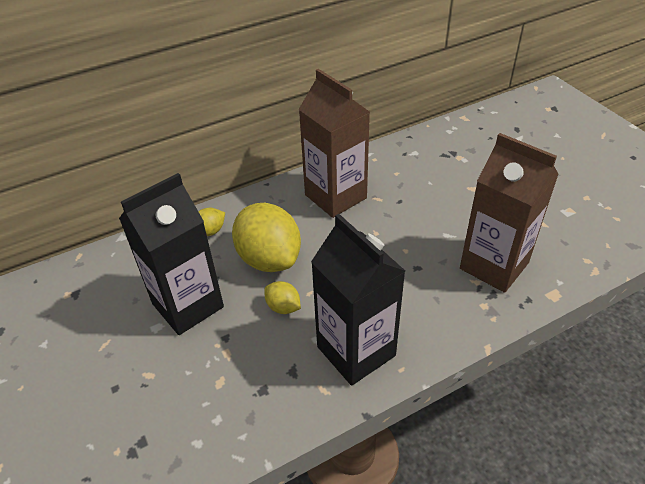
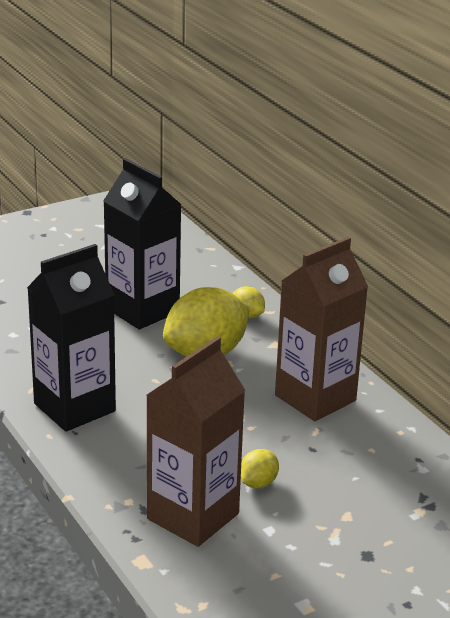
camera: 85 degrees right, 15 degrees down
(283, 307) = (136, 364): yellow lemon -> yellow lemon (258, 483)

